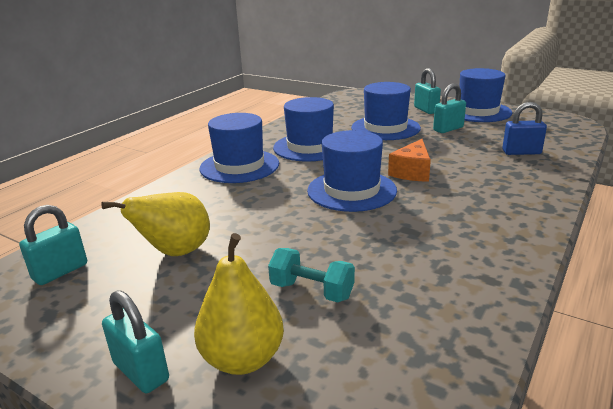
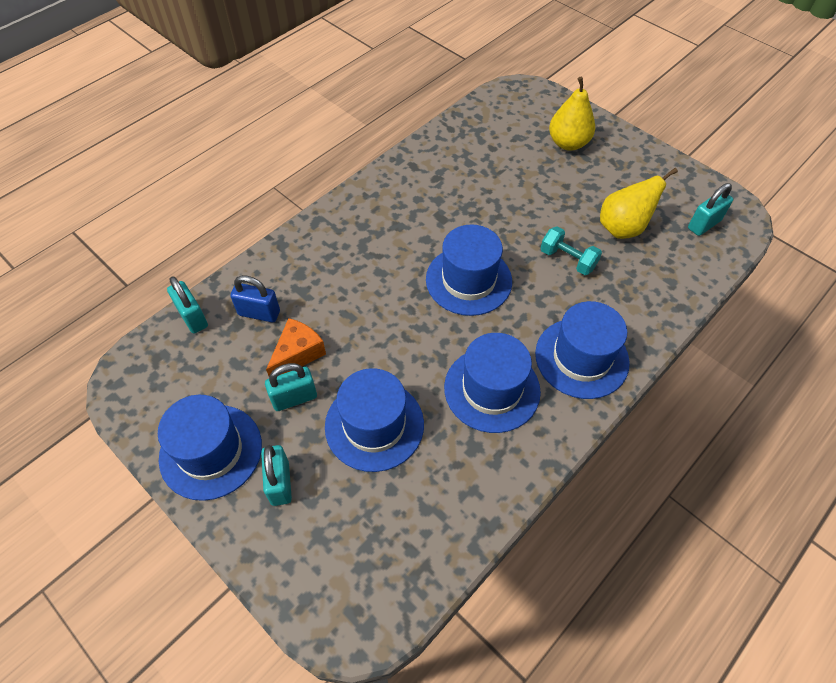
camera: 170 degrees left, 30 degrees up
(141, 371) = (619, 145): turquoise padlock -> turquoise padlock (193, 317)
(312, 291) = (526, 176): turquoise dumbbell -> turquoise dumbbell (567, 259)
(412, 172) = (397, 300): orange cheese -> orange cheese (297, 354)

